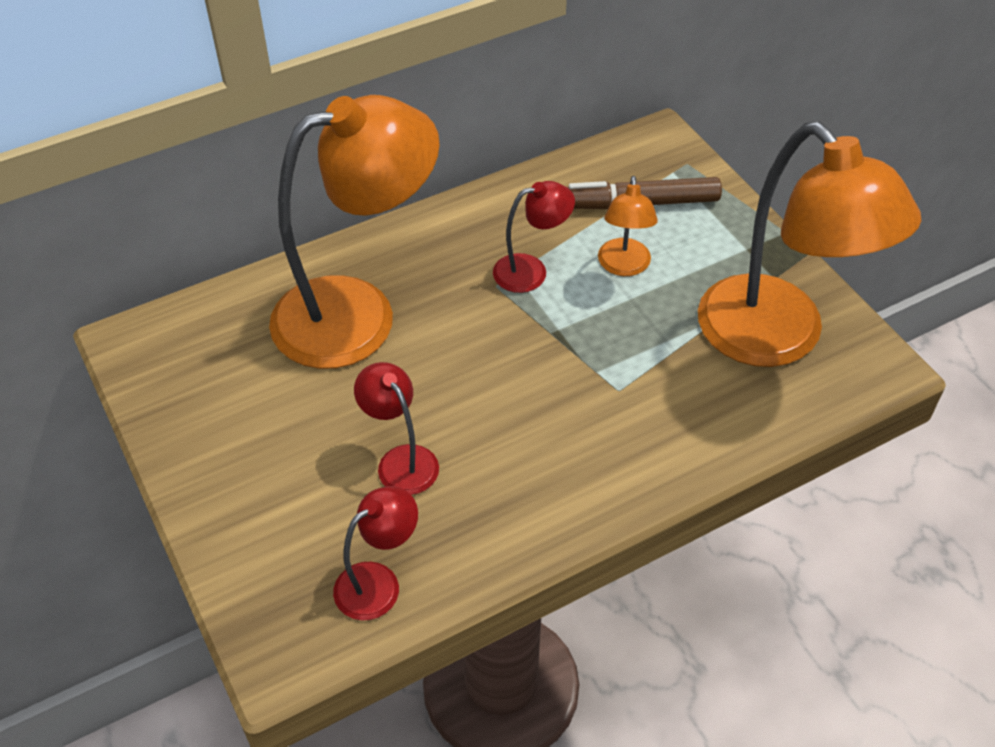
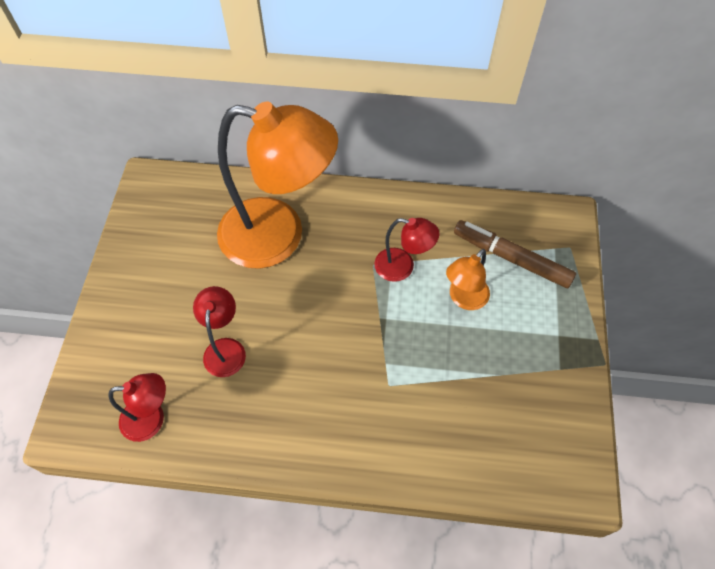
camera: 35 degrees right, 10 degrees up
(777, 339) = (524, 416): orange lamp -> none

